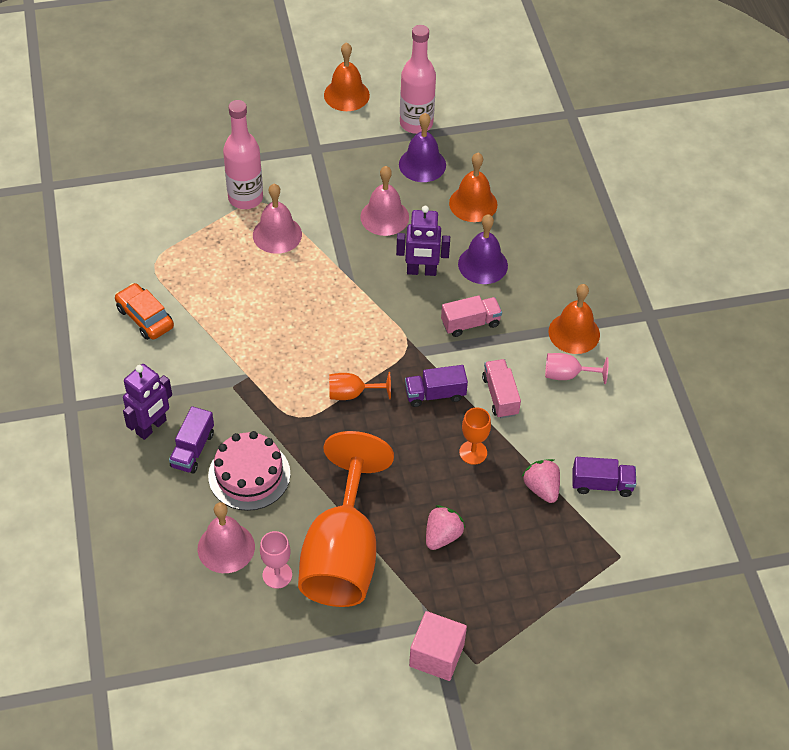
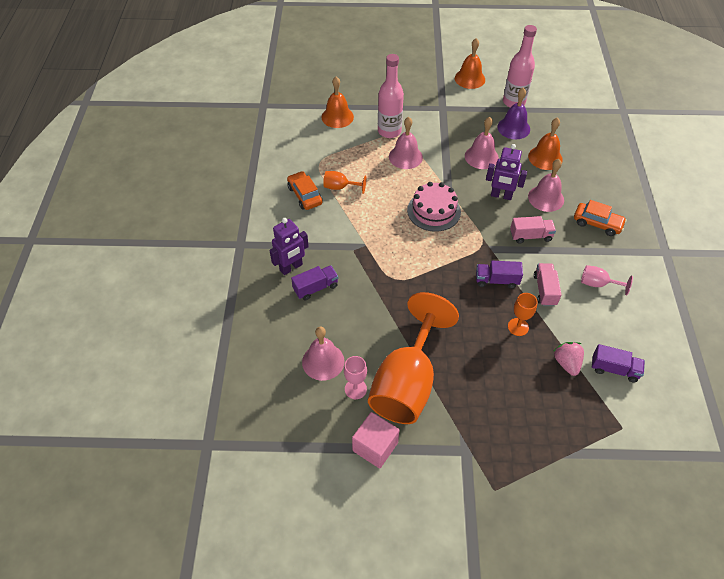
camera: 15 degrees right, 0 degrees up
(192, 449) = (316, 288): purple truck -> purple truck turned 150 degrees counterclockwise
(249, 475) = (351, 312): pink cake -> pink cake (434, 211)
(352, 394) = (436, 269): orange goblet -> orange goblet (340, 187)
(436, 655) = (464, 476): pink cube -> pink cube (375, 446)
(442, 536) = (484, 384): pink strawberry -> none
(483, 264) = (546, 198): purple bell -> pink bell
(556, 289) = (597, 223): none -> orange car
(574, 333) = (606, 255): orange bell -> orange bell (337, 117)

